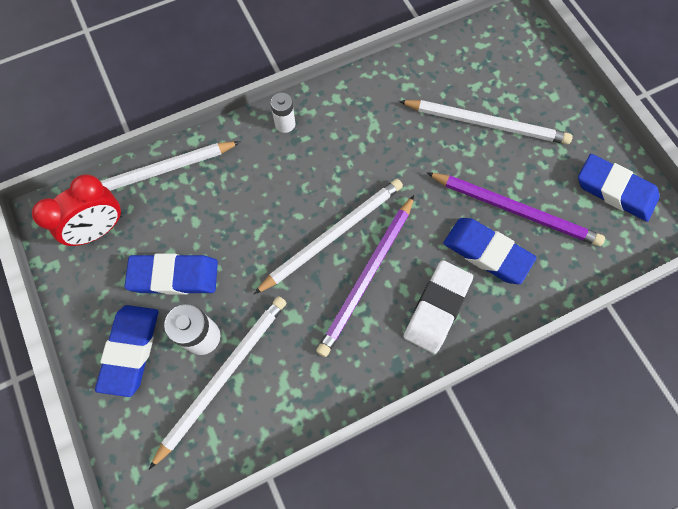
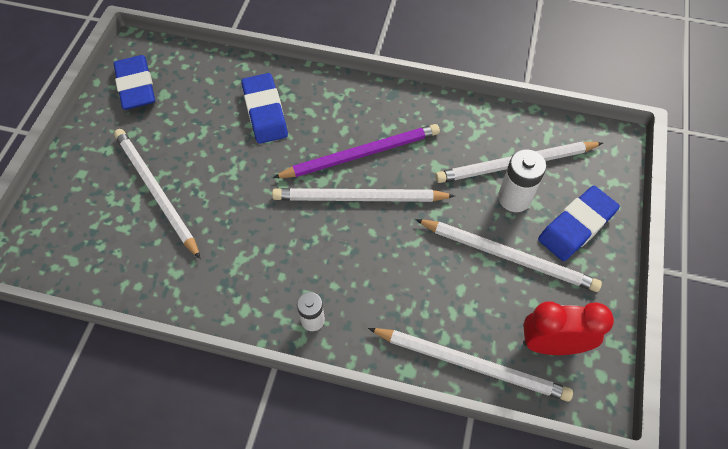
camera: 140 degrees left, 10 degrees down
(174, 276) = (508, 256): blue eraser -> white pencil
(437, 308) = (334, 105): white eraser -> none
(515, 210) = (214, 121): purple pencil -> none

